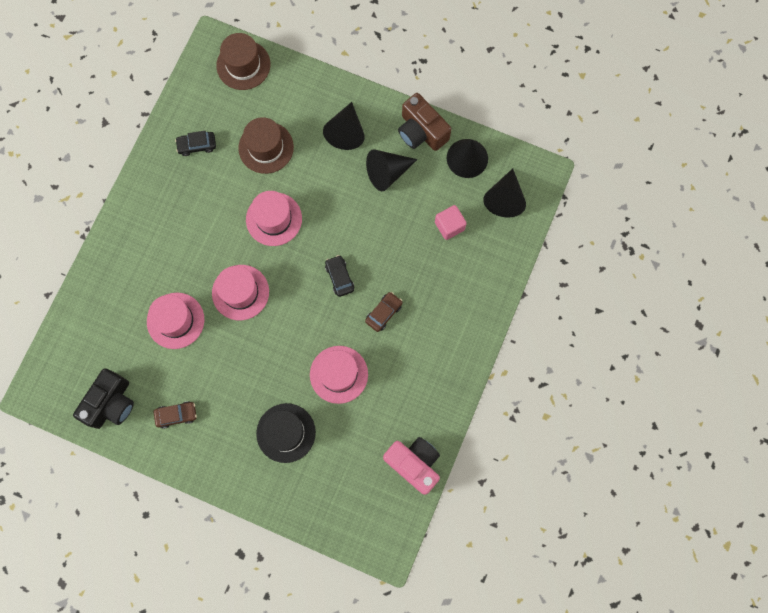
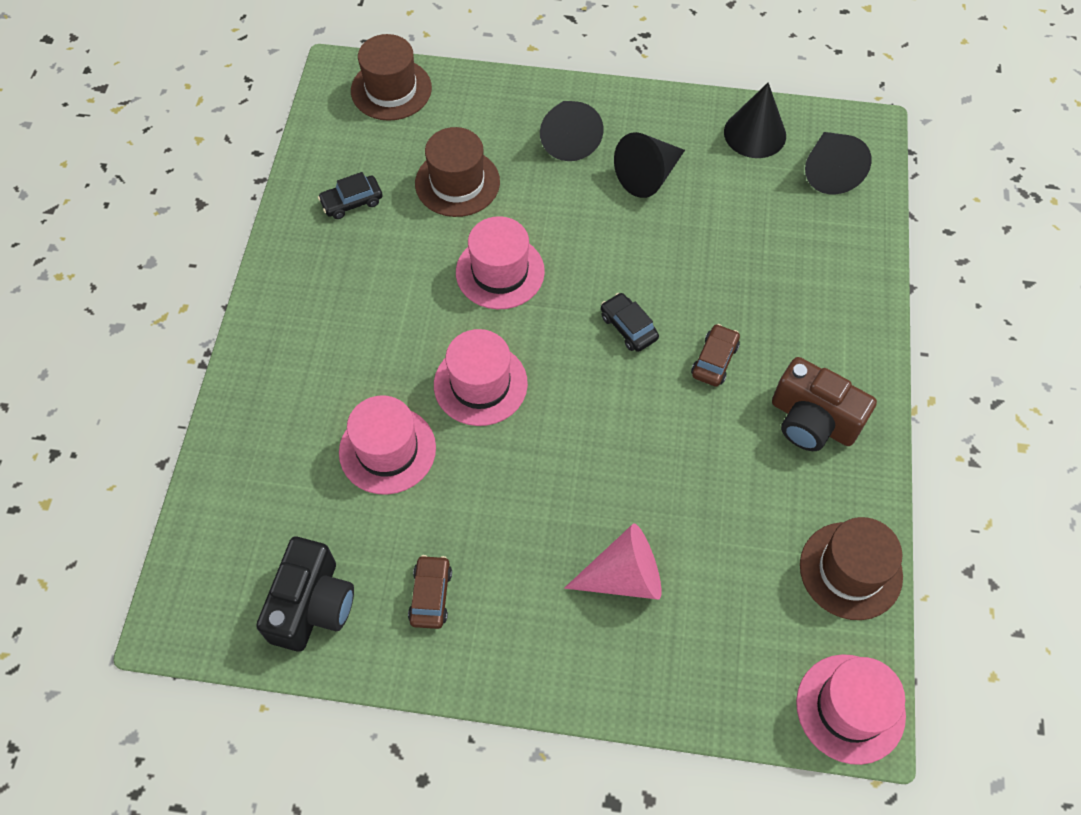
camera: 15 degrees left, 15 degrees down
(176, 415) = (430, 595): brown car -> brown car turned 60 degrees counterclockwise
(286, 433) = (624, 576): black hat -> pink cone
(339, 374) = (678, 465): pink hat -> pink hat (850, 708)
(414, 464) = (850, 570): pink camera -> brown hat
(421, 131) = (677, 115): brown camera -> brown camera (812, 420)
(449, 226) = (765, 222): pink cube -> none

